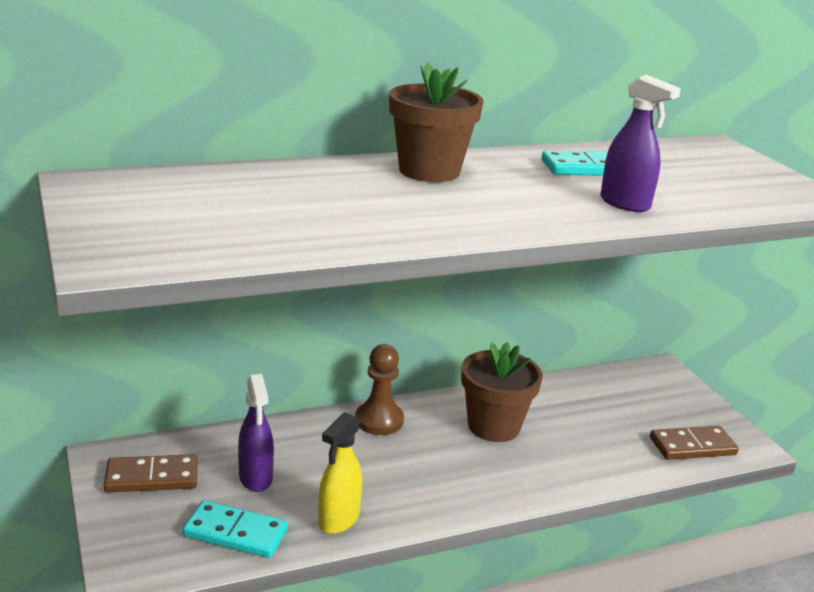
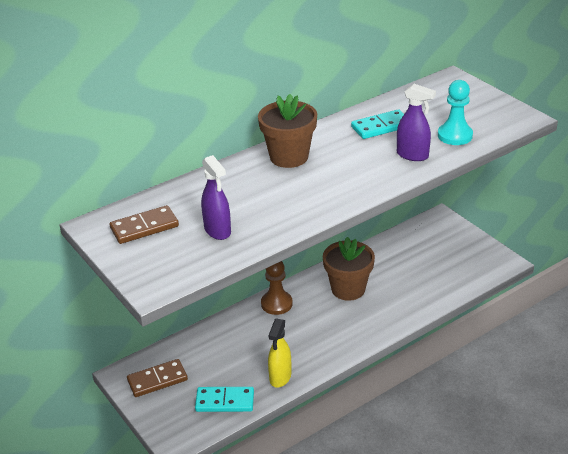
camera: 10 degrees left, 10 degrees up
(255, 478) = (219, 364): purple spray bottle -> purple spray bottle (217, 231)
(692, 446) = (471, 271): brown domino -> brown domino (144, 227)
(702, 197) = (455, 135): none -> turquoise pawn

